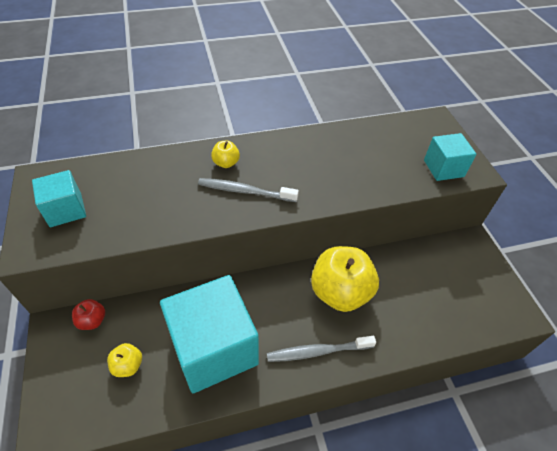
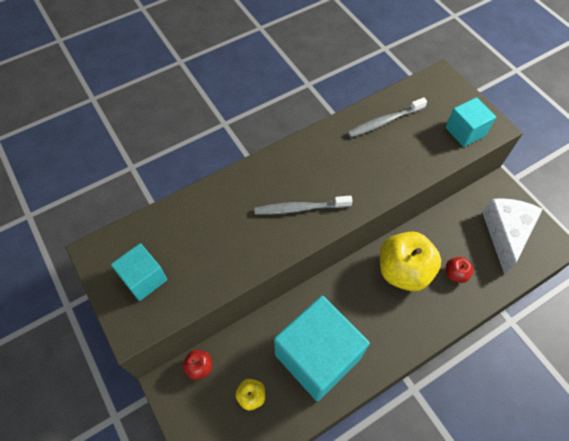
camera: 15 degrees left, 10 degrees up
(226, 163) = (269, 183): yellow apple -> none
(317, 351) = (404, 331): grey toothbrush -> grey toothbrush (384, 122)
(396, 311) = (455, 274): none -> red apple
(466, 288) = (505, 234): none -> white cheese

